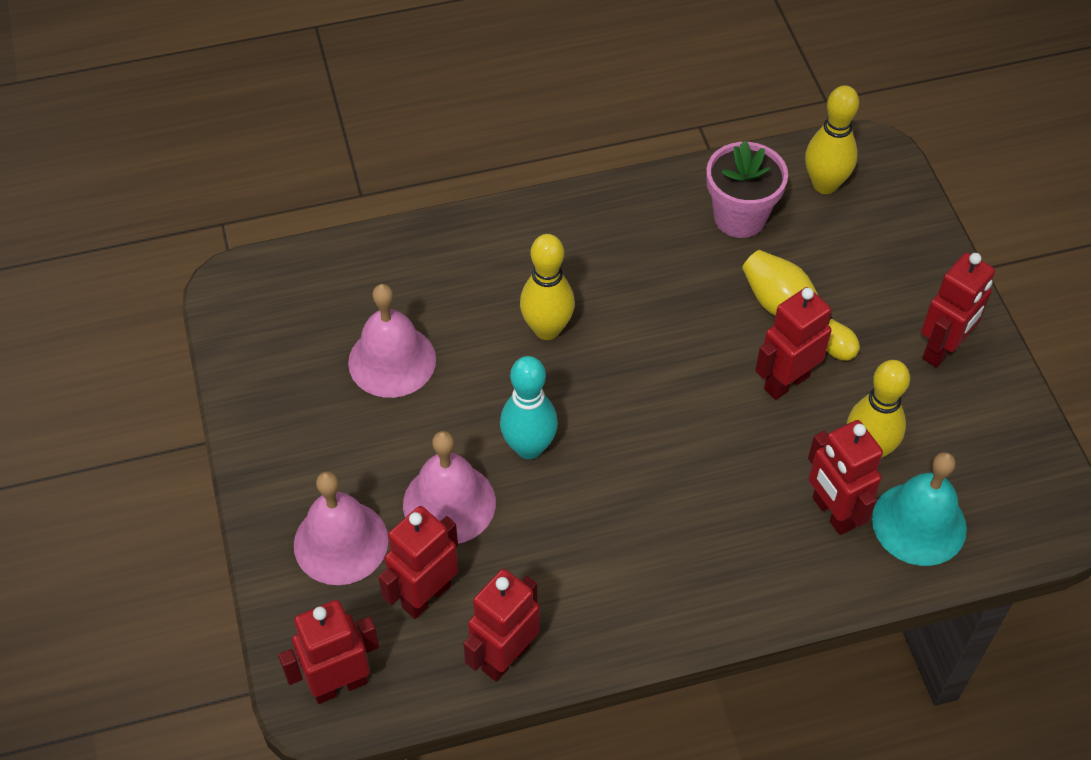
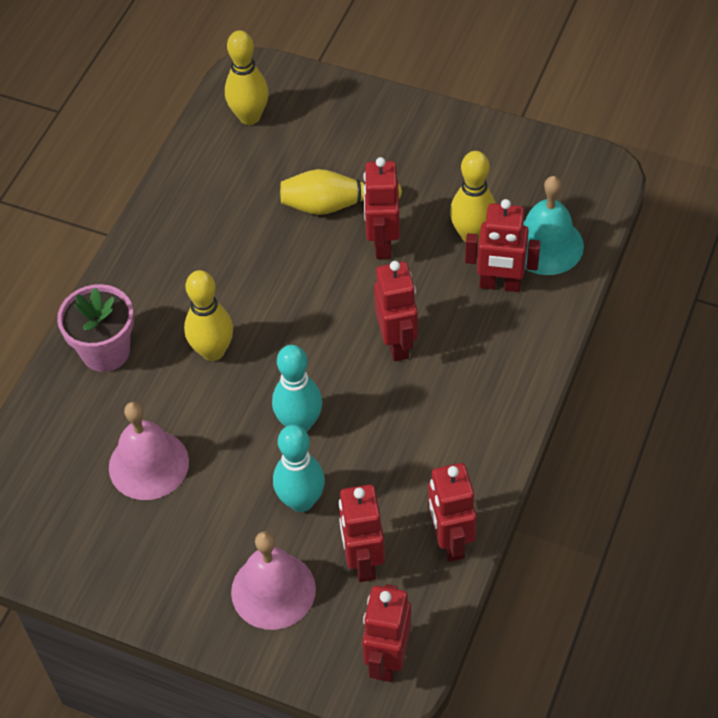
camera: 50 degrees left, 0 degrees up
(449, 503) = (301, 501): pink bell -> turquoise bowling pin
(740, 217) = (229, 180): pink flower pot -> pink flower pot (106, 351)
(942, 349) = (434, 145): red robot -> red robot (397, 343)

